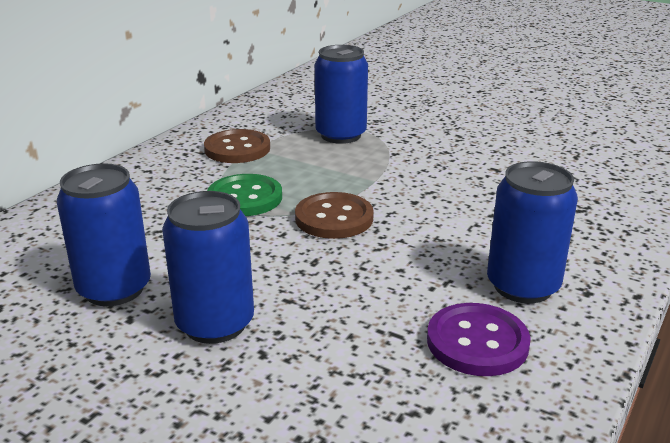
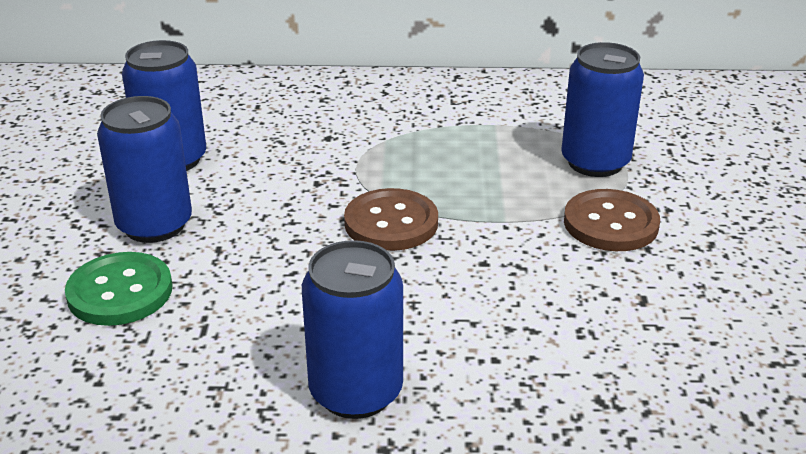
camera: 60 degrees right, 5 degrees up
(237, 149) = (482, 116): brown button -> brown button (610, 223)
(245, 198) = (382, 159): green button -> green button (120, 292)
(477, 342) = (221, 385): purple button -> none

